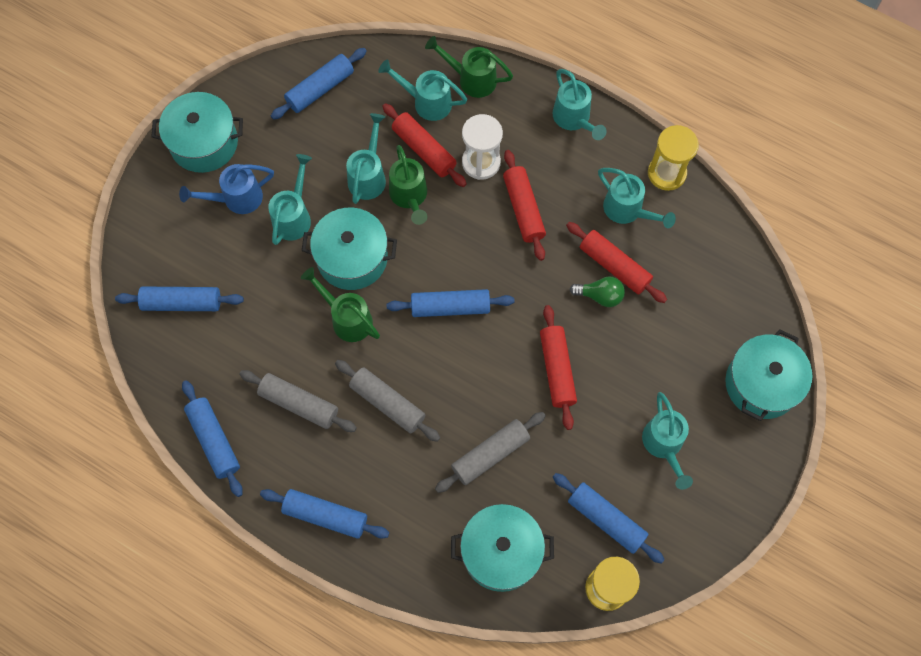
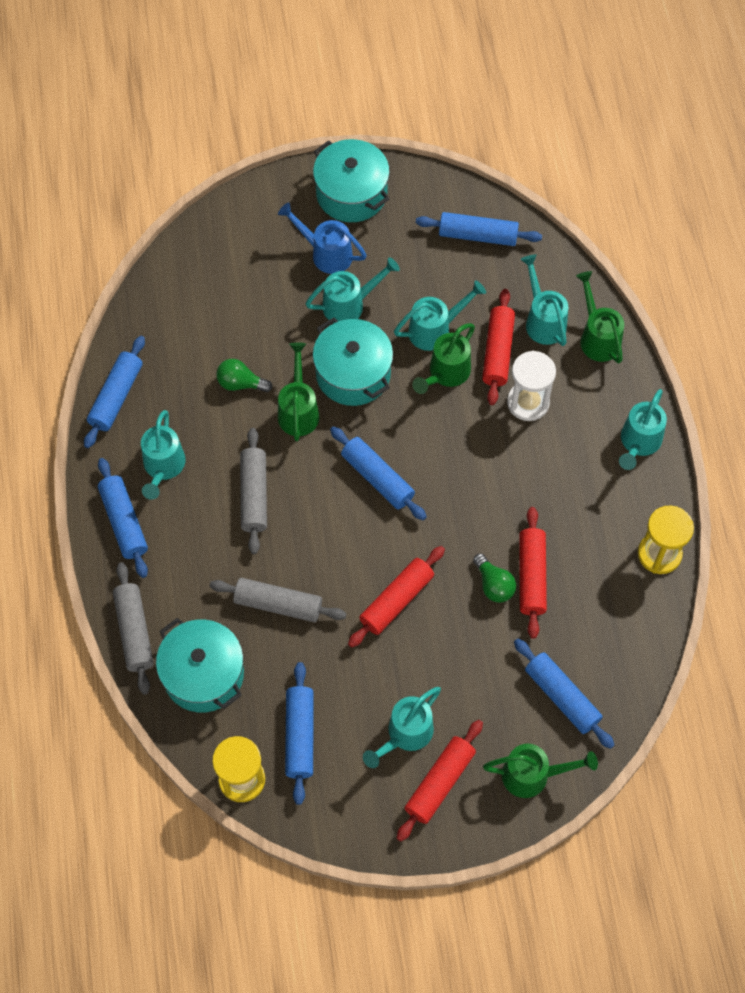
camera: 50 degrees right, 5 degrees down
(182, 303) = (206, 286): blue rolling pin -> blue rolling pin (562, 697)
(287, 341) = (240, 383): none -> green light bulb
(299, 404) = (197, 432): grey rolling pin -> grey rolling pin (134, 631)
(523, 209) = (517, 467): red rolling pin -> red rolling pin (439, 783)
(627, 210) = (593, 548): turquoise watering can -> turquoise watering can (163, 467)
(761, 384) = (532, 775): turquoise pot -> green watering can

